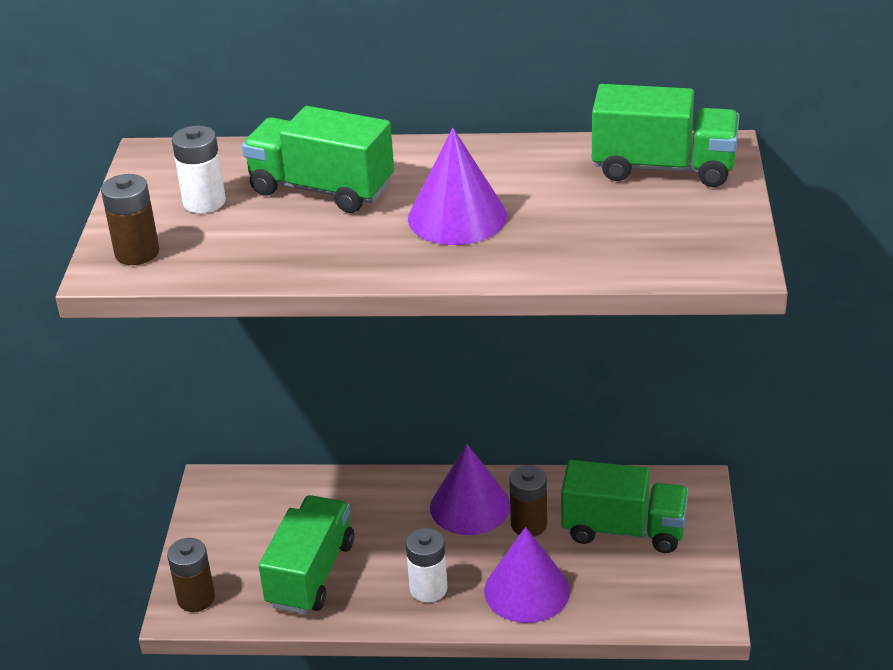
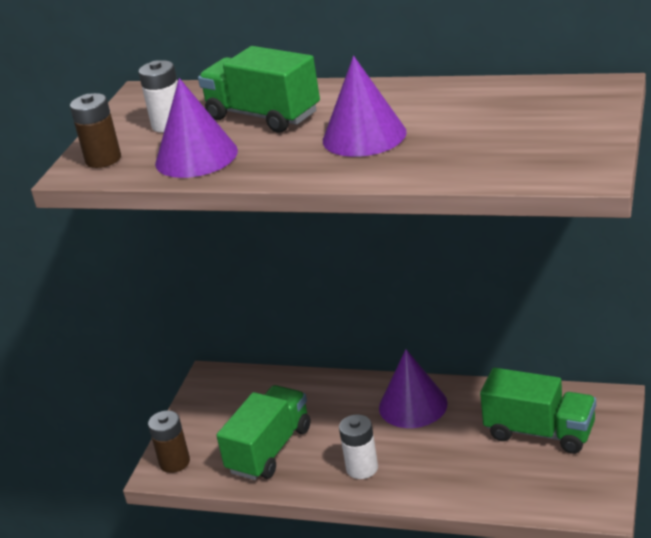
camera: 15 degrees right, 5 degrees down
(527, 590) = (444, 475): purple cone -> purple cone (196, 157)
(529, 524) = (459, 423): brown battery -> none
(663, 168) = (552, 101): green truck -> none

